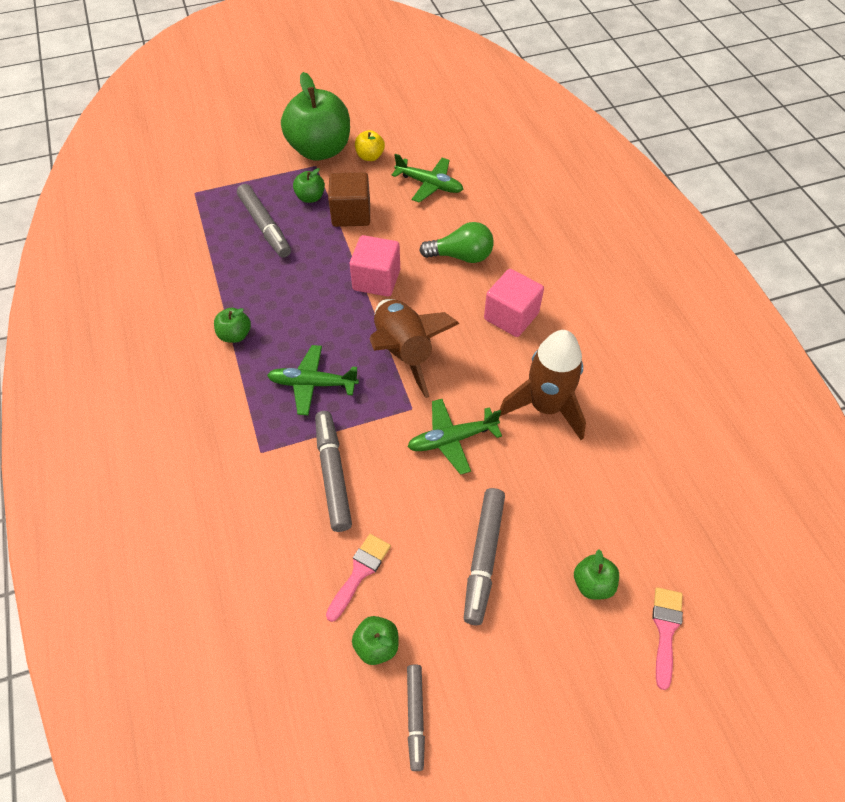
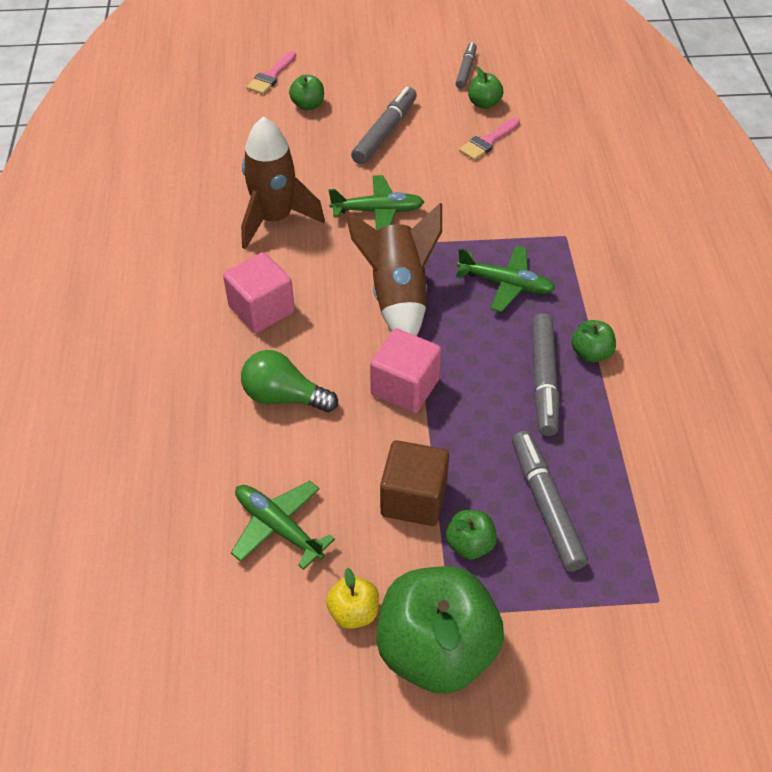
camera: 165 degrees left, 5 degrees down
(333, 475) = (498, 206): grey marker -> grey marker (543, 379)

